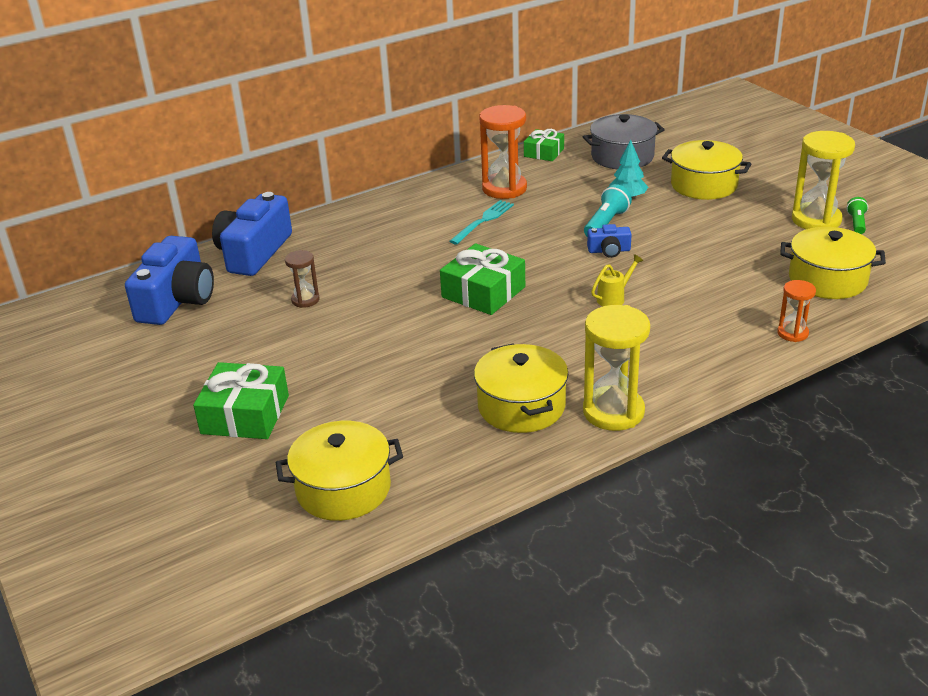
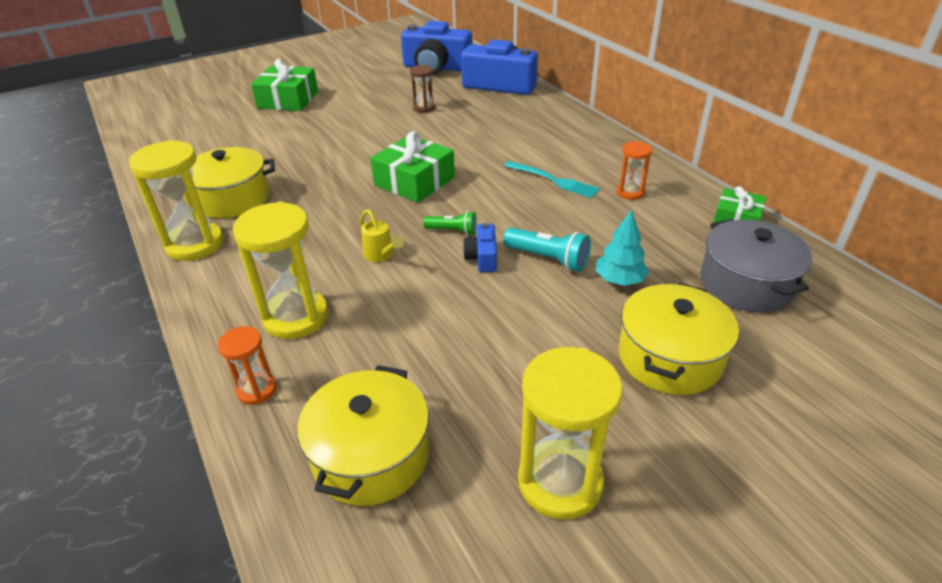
camera: 90 degrees right, 5 degrees up
(343, 489) = (188, 134): yellow pot -> none
(504, 188) = (630, 192): orange hourglass -> orange hourglass, size x0.54
(707, 329) = (296, 317): none -> yellow hourglass
(856, 223) = (548, 544): green flashlight -> green flashlight (452, 231)

